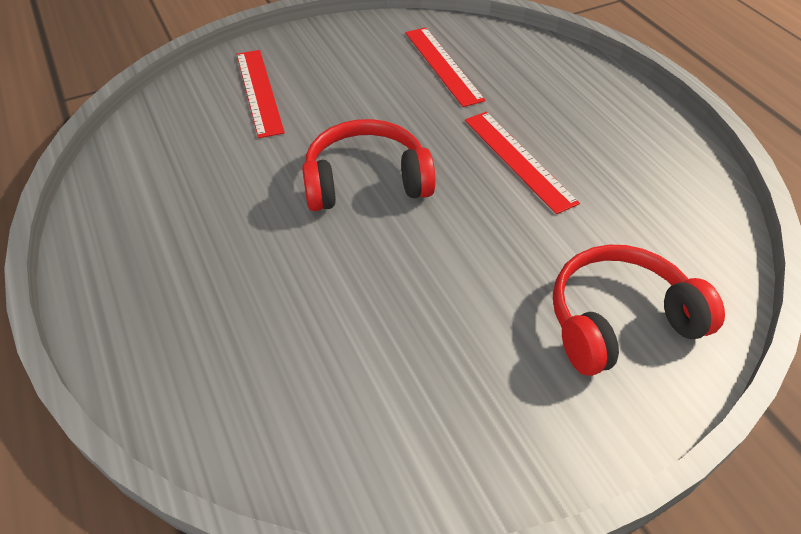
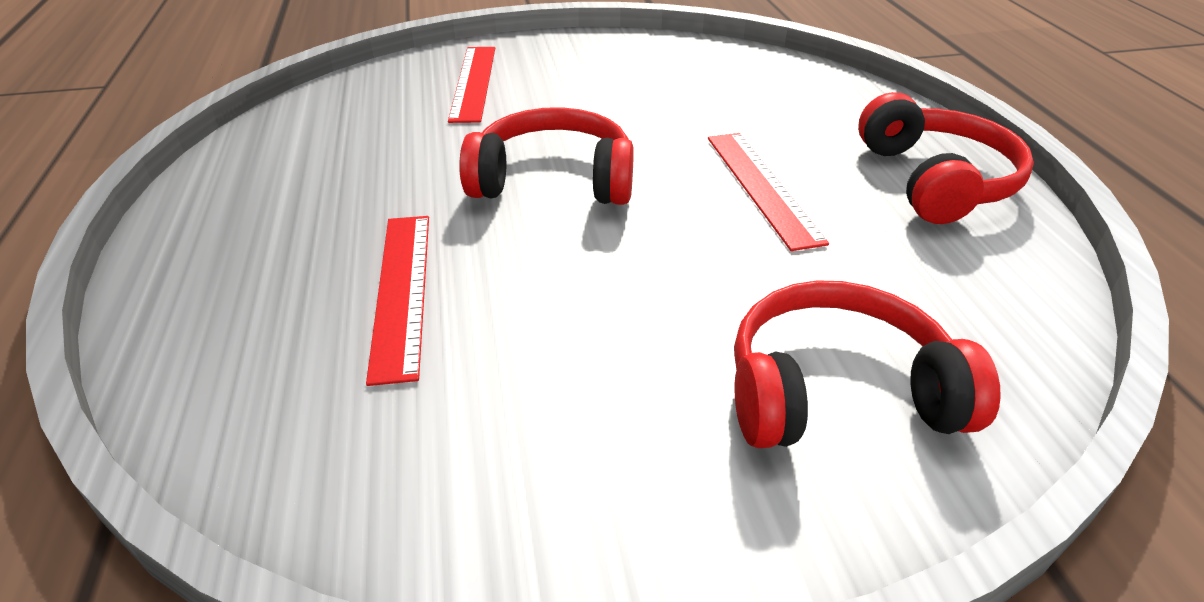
camera: 15 degrees right, 10 degrees down
(443, 65) = (704, 84): red ruler -> red ruler (402, 291)
(633, 132) = (936, 180): none -> red headphones

